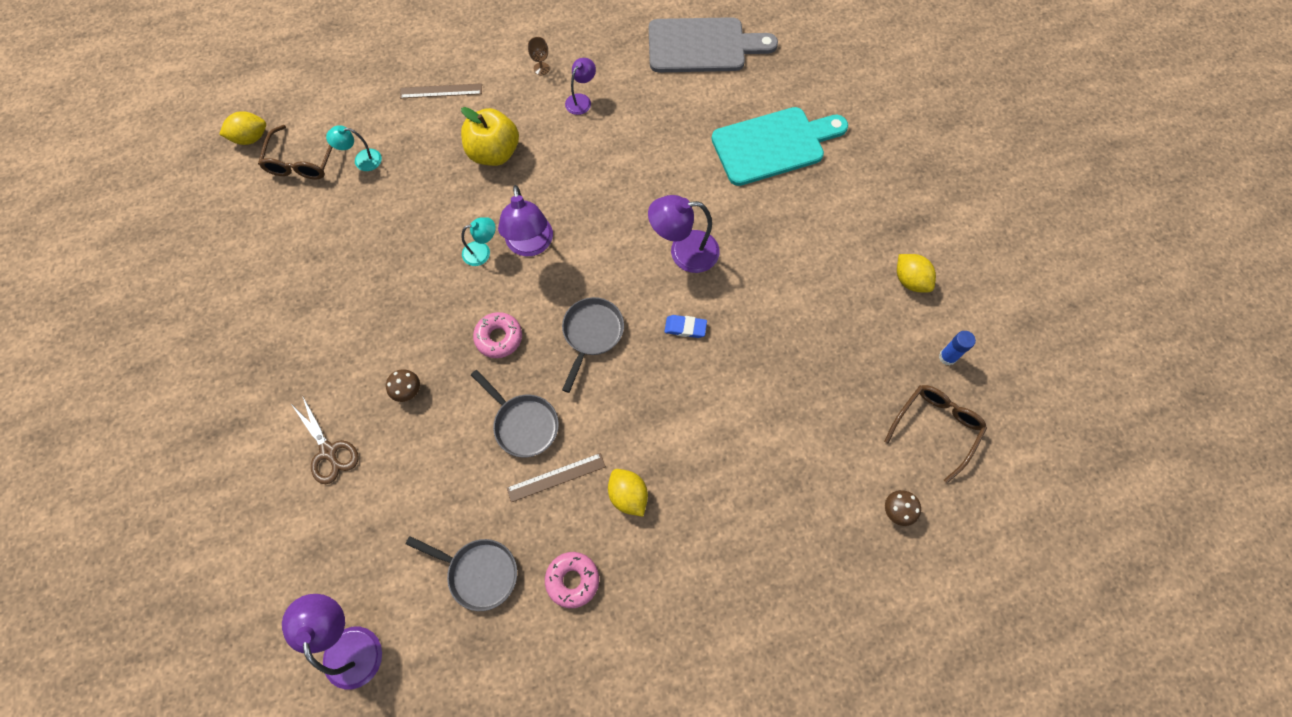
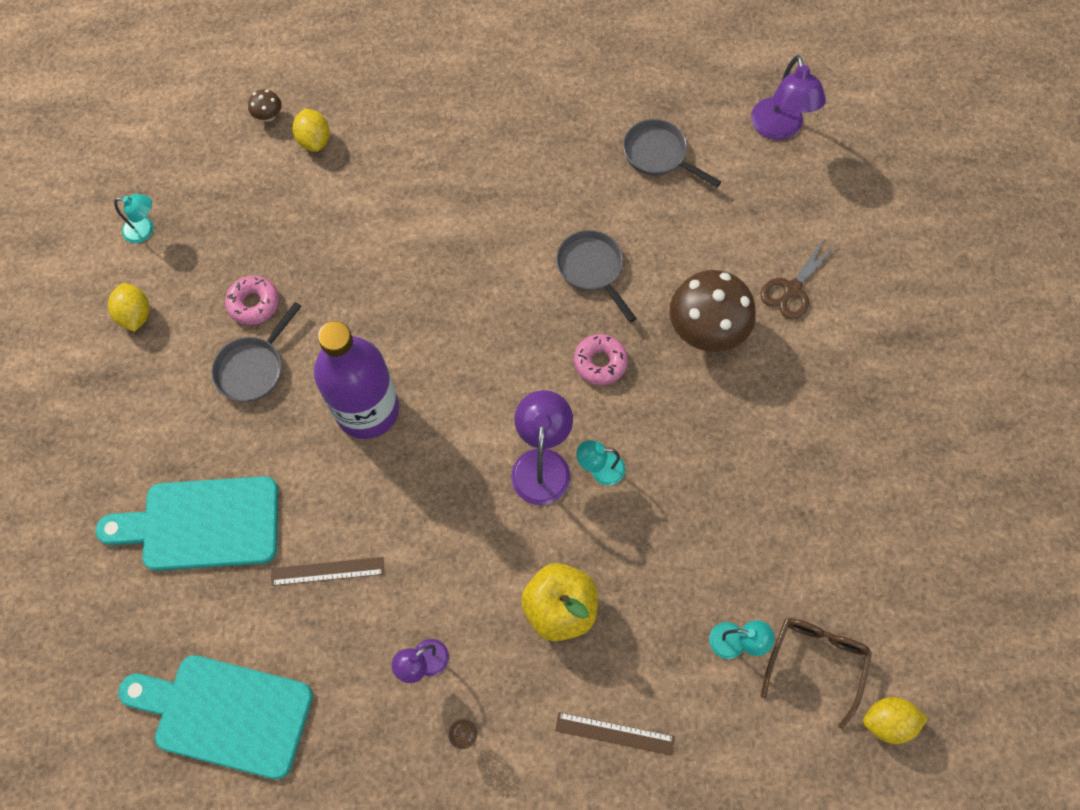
camera: 165 degrees left, 0 degrees up
(328, 451) = (792, 289): brown scissors -> brown scissors turned 120 degrees counterclockwise
(407, 391) = (706, 330): brown mushroom -> brown mushroom, size x2.33
(556, 477) = (570, 214): brown ruler -> brown ruler (327, 571)
(572, 580) = (576, 130): pink donut -> pink donut (254, 304)
(591, 334) = (499, 342): grey pan -> grey pan (253, 368)
(628, 495) = (507, 183): yellow lemon -> yellow lemon (314, 140)
(683, 252) = (367, 410): purple lamp -> purple bottle
(685, 328) = (397, 324): blue eraser -> none
(703, 46) = (225, 714): grey cutting board -> turquoise cutting board
(936, 428) = (195, 171): brown glasses -> none
(947, 357) = (145, 230): blue glue stick -> turquoise lamp

